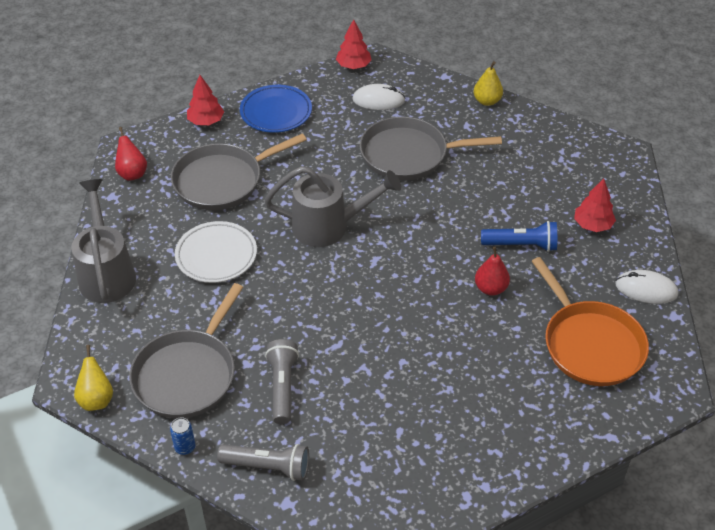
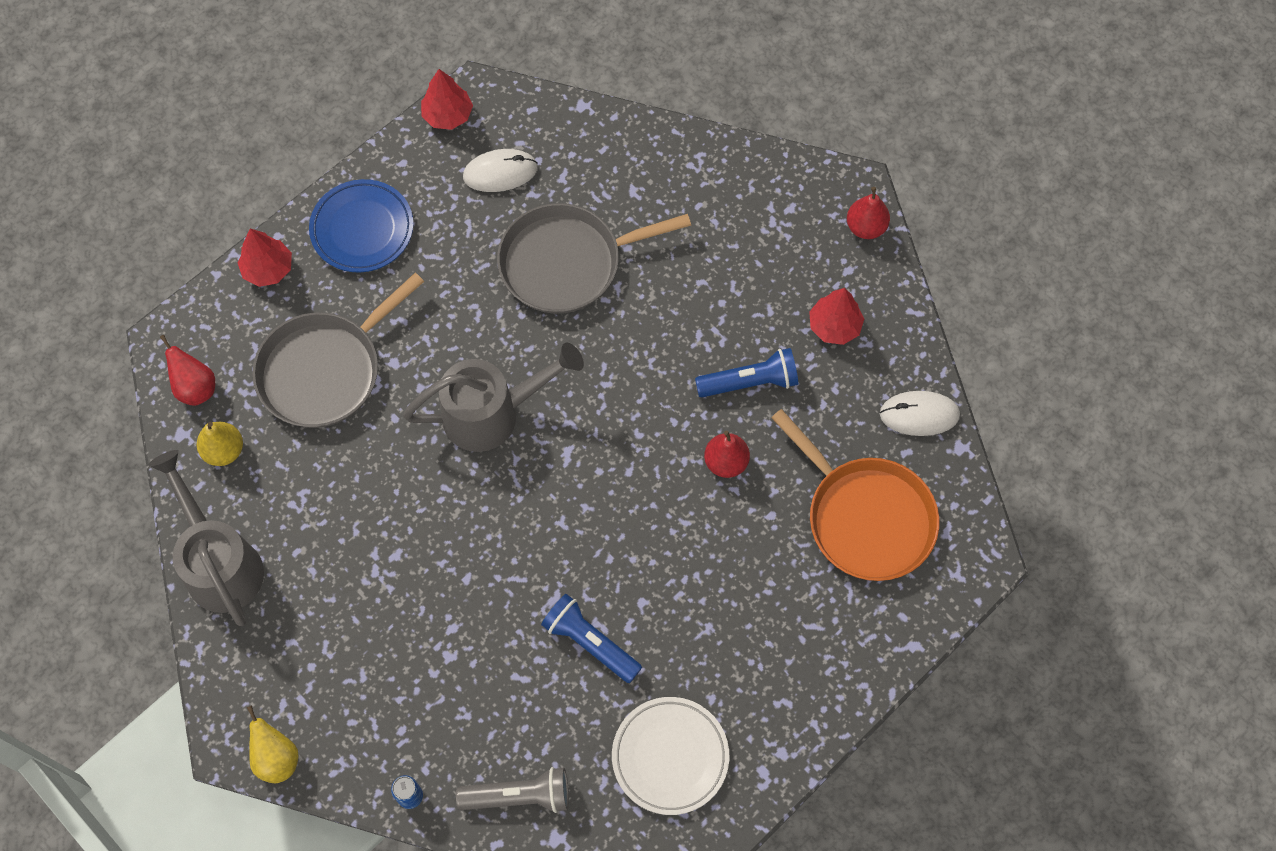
camera: 15 degrees left, 20 degrees up
(187, 374) = (379, 691): grey pan -> none
(216, 255) = (357, 498): white plate -> white plate (670, 757)
(282, 387) = (504, 678): grey flashlight -> none
(355, 378) = (590, 642): none -> blue flashlight
(487, 101) = (651, 139): yellow pear -> yellow pear (224, 451)
(628, 174) = (866, 227): none -> red pear

